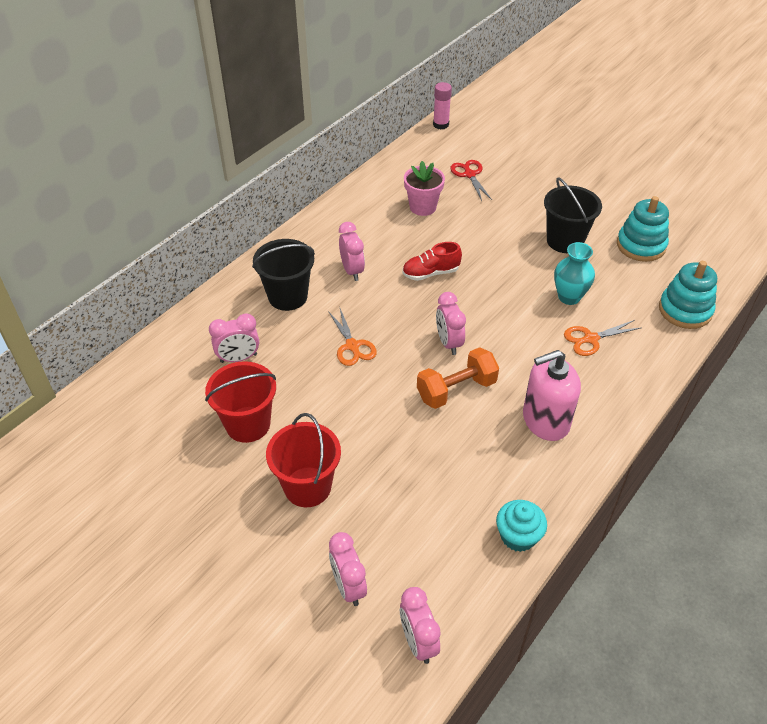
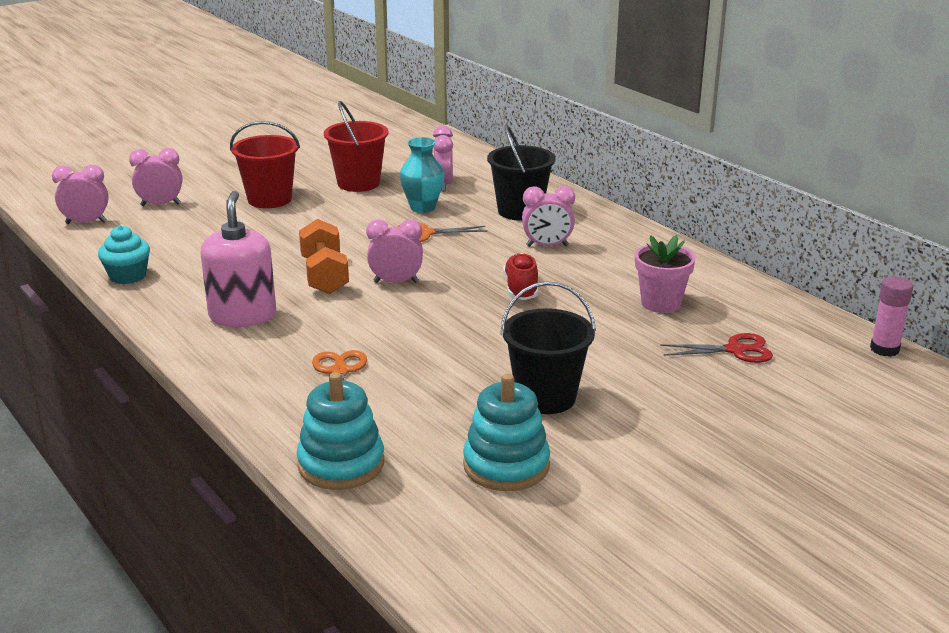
camera: 105 degrees right, 20 degrees down
(569, 297) = (425, 374): turquoise vase -> turquoise vase (422, 207)

